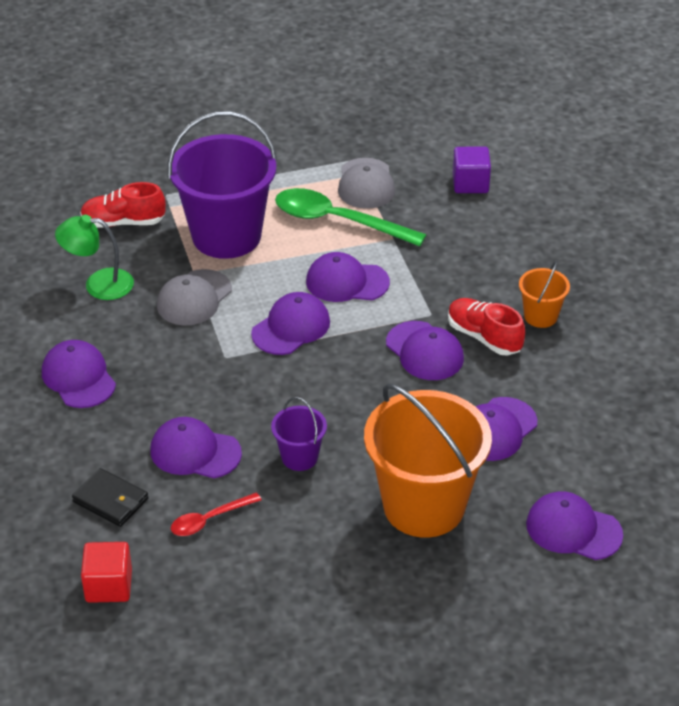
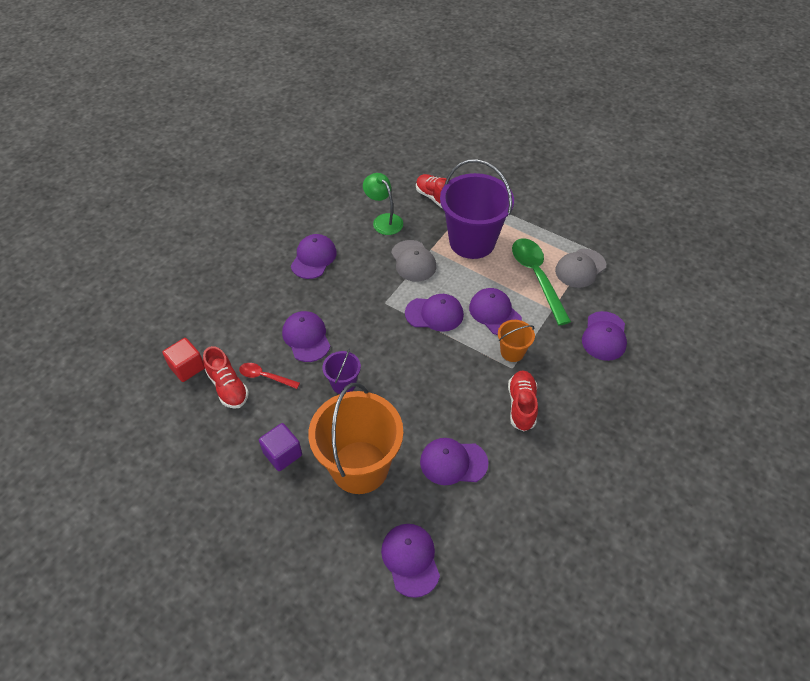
camera: 50 degrees right, 10 degrees up
(110, 500) = (244, 328): black wallet -> none
(185, 562) = (228, 387): none -> red shoe
(194, 298) = (413, 261): grey cap -> grey cap turned 105 degrees counterclockwise
(424, 351) = (479, 385): purple cap -> purple cap (604, 336)
(470, 183) = (639, 313): purple cube -> purple cube (282, 454)
(540, 316) = (570, 422): orange bucket -> orange bucket (512, 352)

